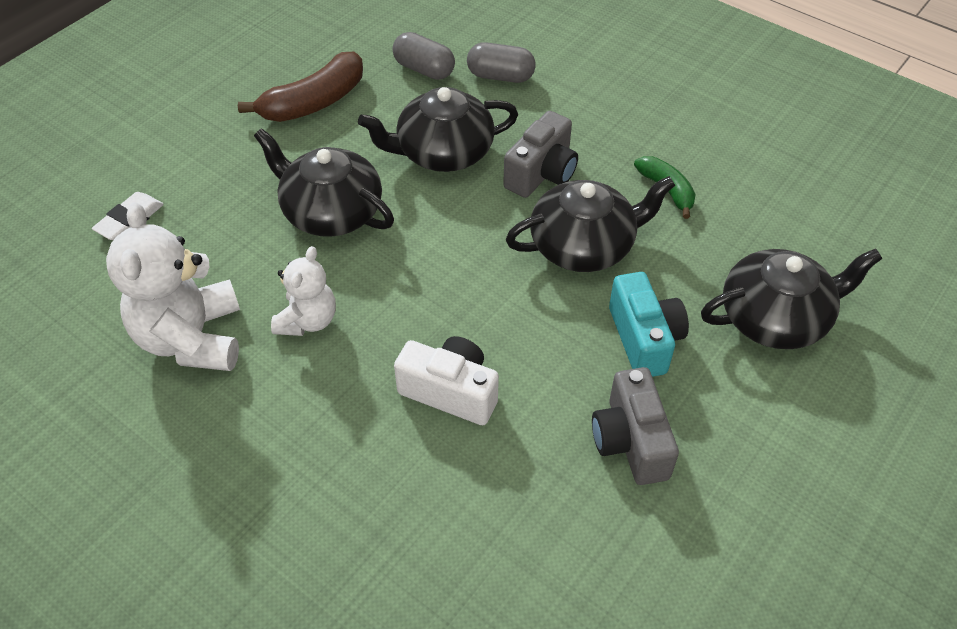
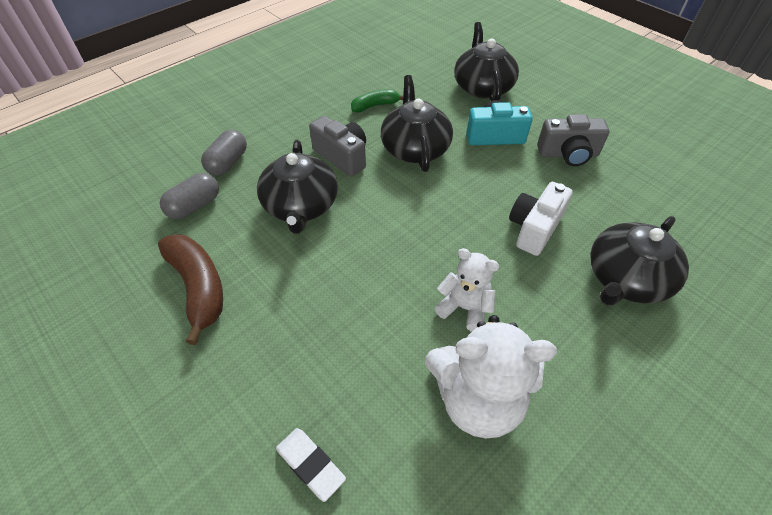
camera: 80 degrees left, 0 degrees up
(331, 211) = (346, 284): black teapot -> black teapot (626, 278)

